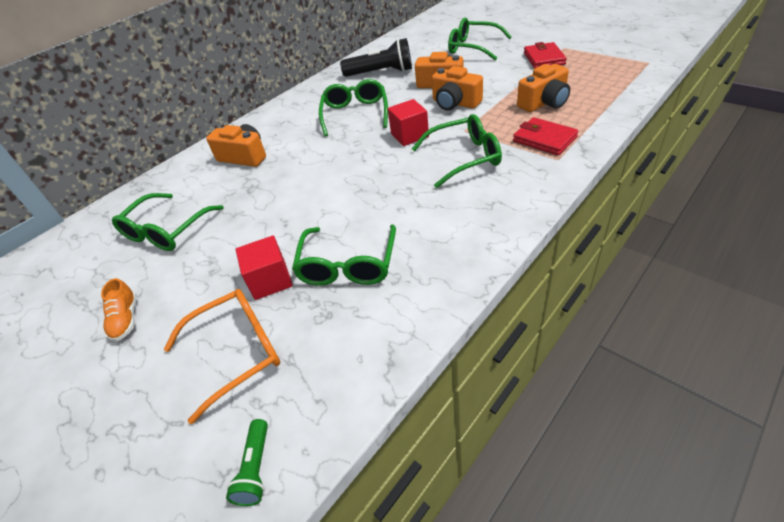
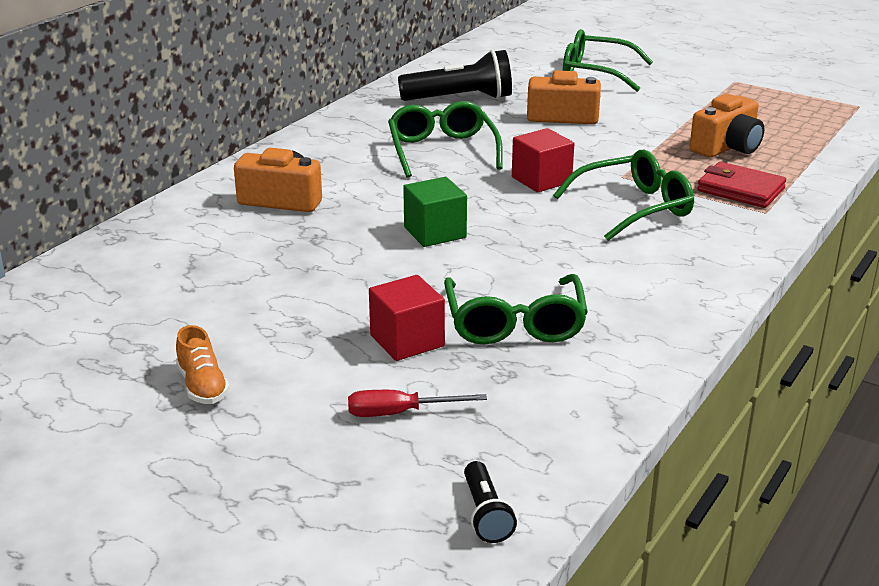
camera: 15 degrees left, 15 degrees down
(166, 231) = (203, 288): green glasses -> none
(237, 352) = (399, 413): orange glasses -> red screwdriver
(256, 468) = (486, 514): green flashlight -> black flashlight
(325, 182) = (435, 232): none -> green cube
(455, 103) = (595, 143): orange camera -> none
(543, 58) = (709, 93): red wallet -> none

